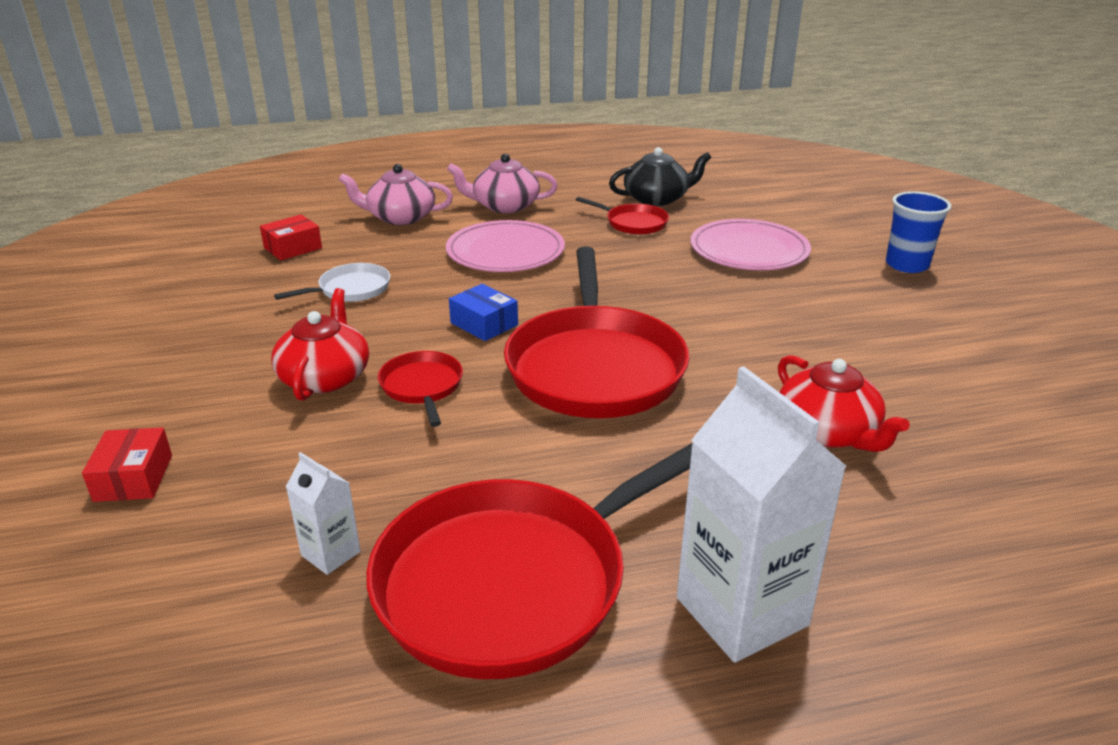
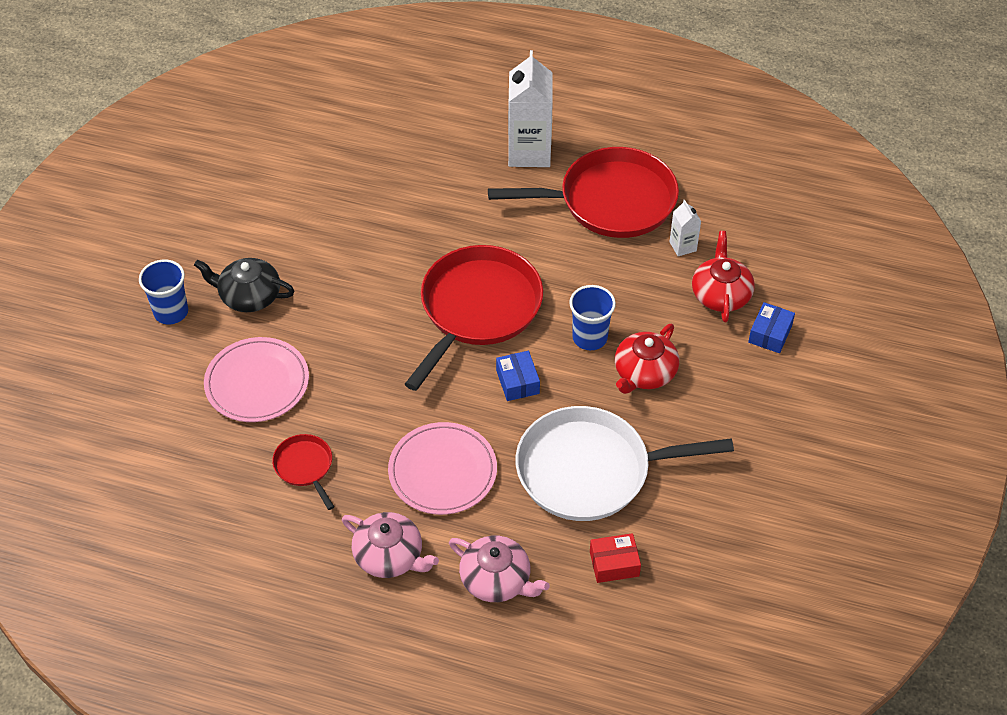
camera: 150 degrees left, 20 degrees up
(133, 478) = (770, 334): red box -> blue box
(351, 289) = (590, 470): white pan -> white pan, size x2.20
(422, 387) = (590, 337): red pan -> blue cup
(657, 199) = (244, 501): black teapot -> black teapot (249, 296)
(828, 432) = (399, 210): red teapot -> red teapot (721, 294)

